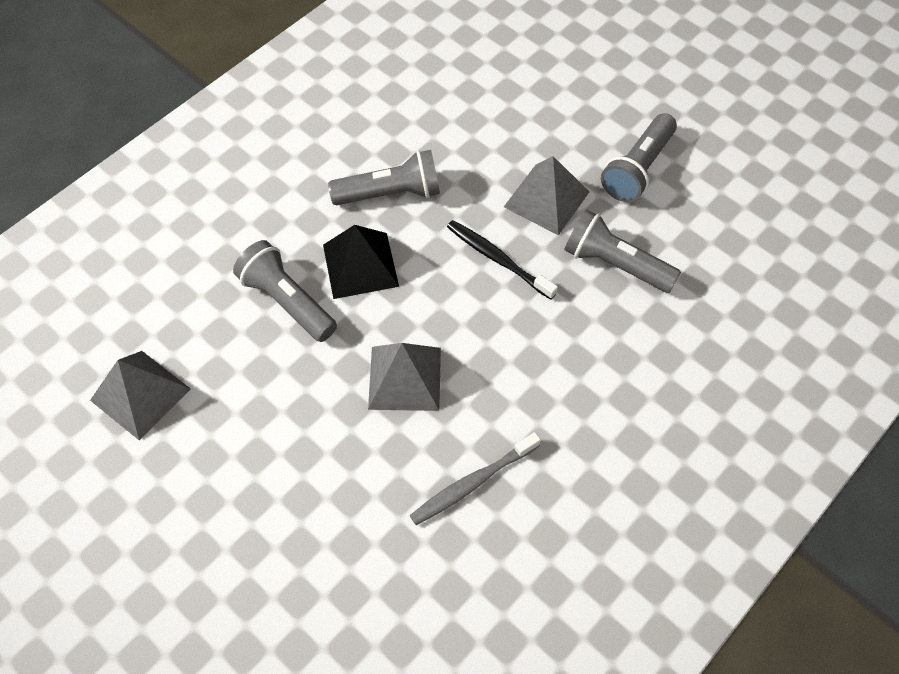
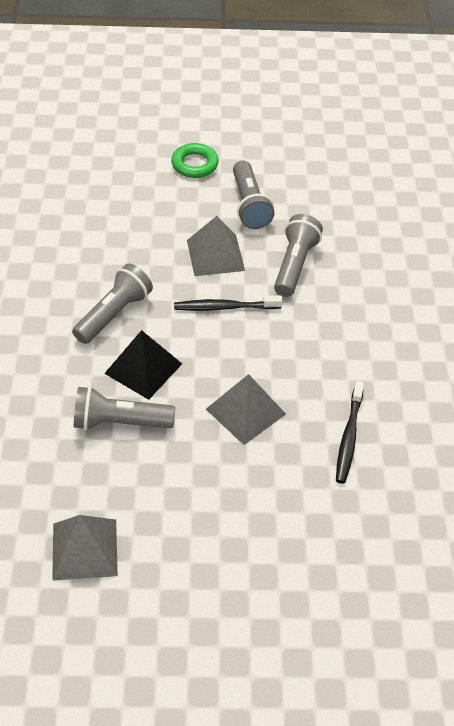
camera: 45 degrees left, 10 degrees down
(473, 482) = (349, 437): grey toothbrush -> black toothbrush
(615, 264) = (294, 265): grey flashlight -> grey flashlight turned 120 degrees clockwise
(628, 90) = (194, 164): none -> green ring

